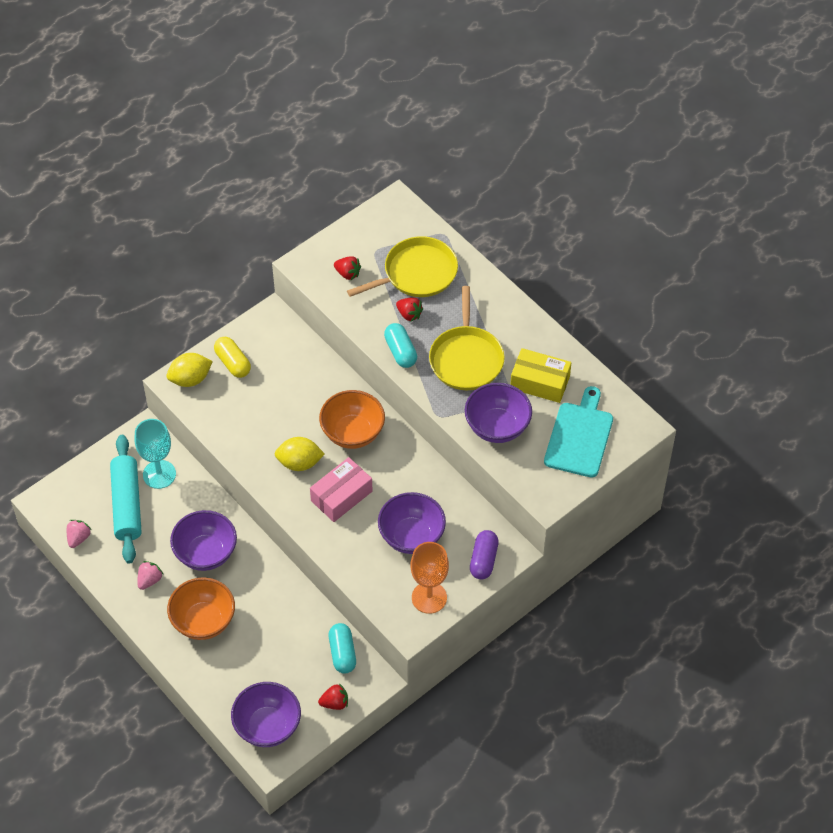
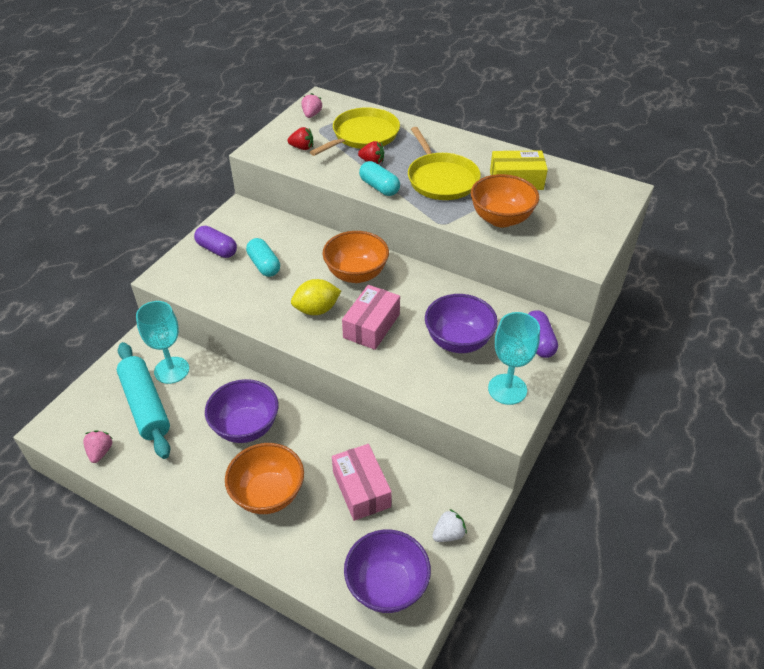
camera: 20 degrees left, 10 degrees down
(149, 580) = (193, 470): pink strawberry -> pink strawberry (311, 115)
(190, 379) = (179, 271): yellow lemon -> none
(233, 363) = (217, 249): yellow capsule -> purple capsule
(281, 642) = (361, 489): none -> pink box
(335, 703) = (448, 534): red strawberry -> white strawberry
(342, 653) = (431, 480): turquoise capsule -> turquoise capsule (264, 265)
(429, 597) = (507, 389): orange goblet -> turquoise goblet
(497, 427) = (501, 219): purple bowl -> orange bowl
(580, 436) = (578, 208): turquoise cutting board -> none

